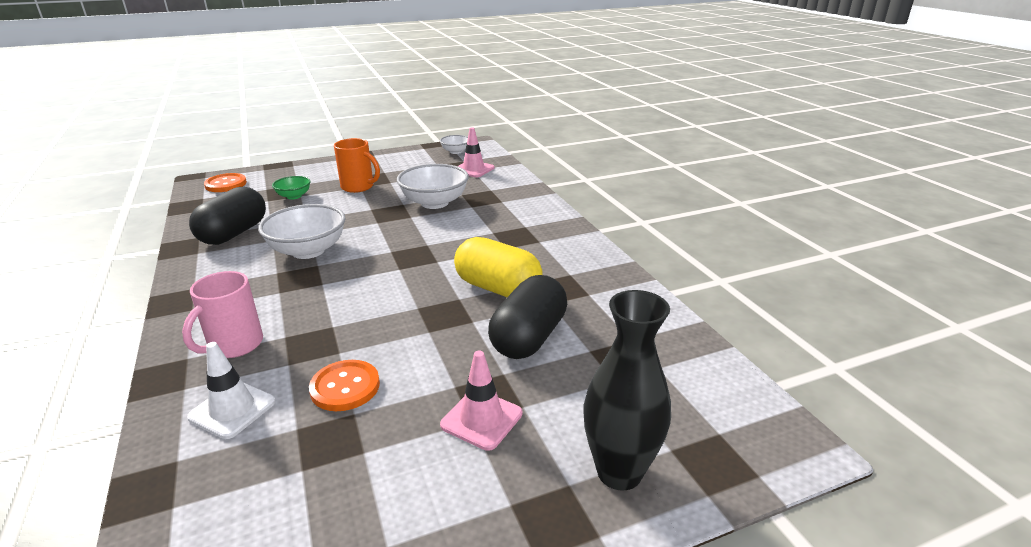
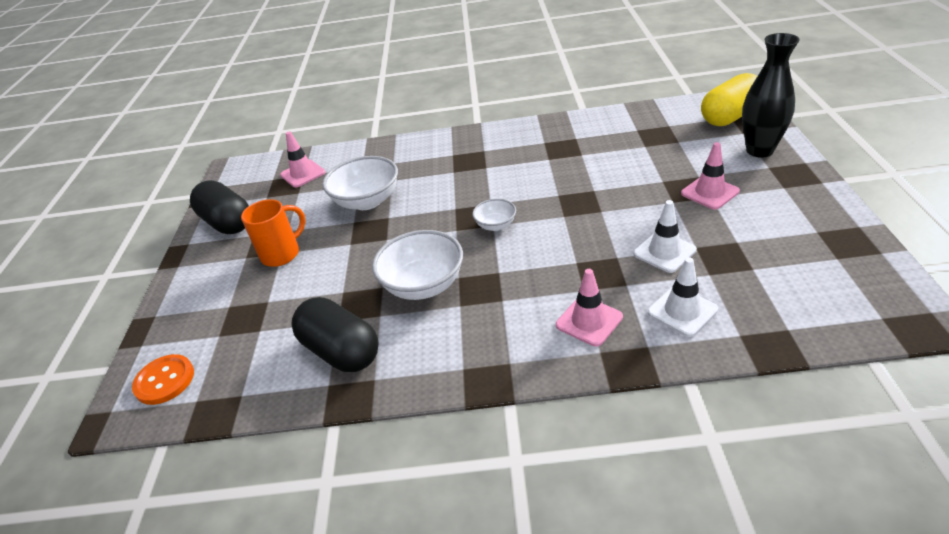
camera: 65 degrees left, 10 degrees up
(234, 345) = (589, 321): pink mug -> pink traffic cone
(294, 196) = (266, 307): green bowl -> none
(345, 387) = (664, 252): orange button -> white traffic cone
(455, 151) = (241, 183): white bowl -> white bowl (495, 225)
(498, 288) = (551, 175): yellow capsule -> yellow capsule (730, 117)
(528, 338) = (623, 167): black capsule -> black capsule (227, 223)

